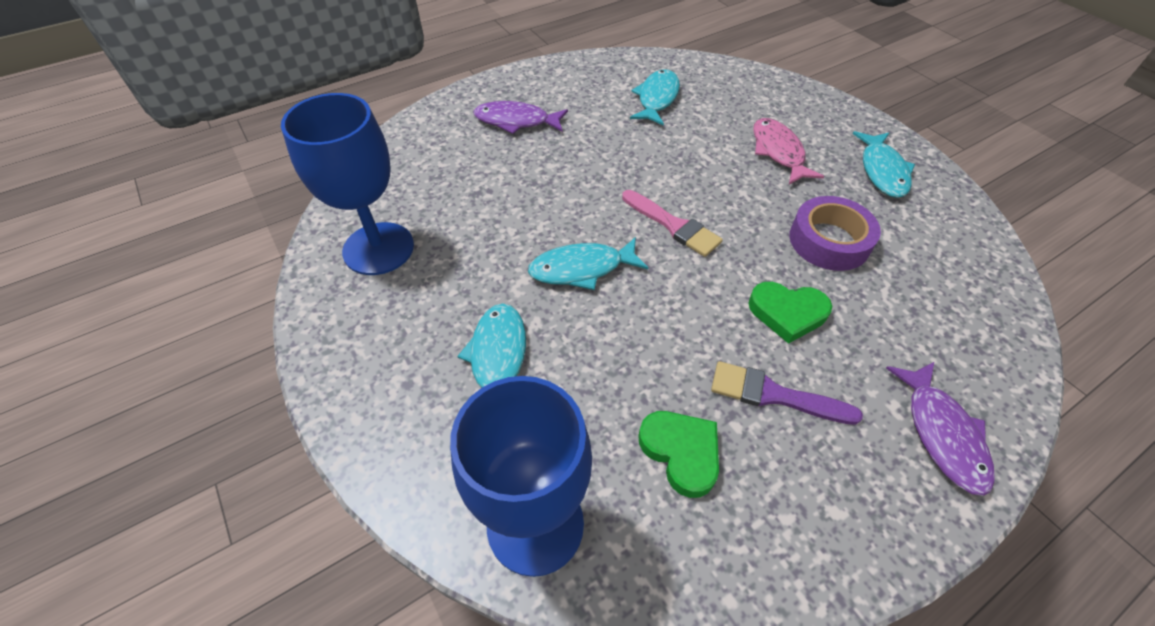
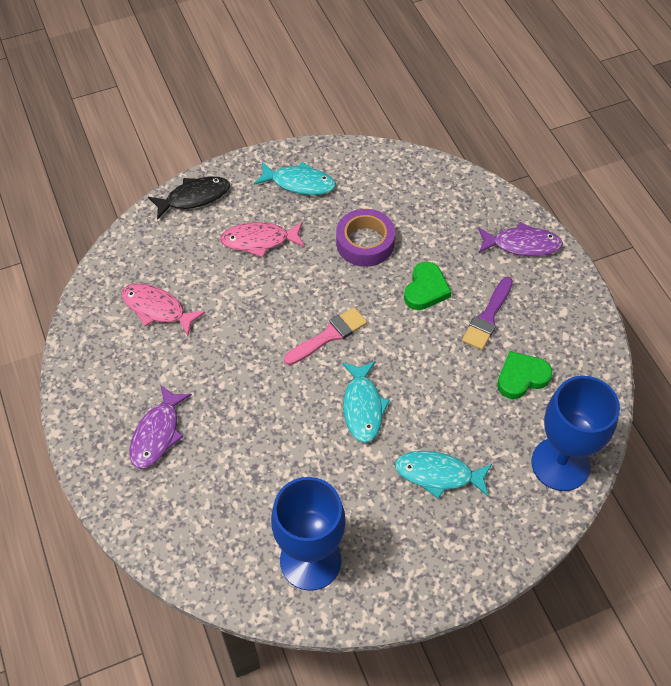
camera: 80 degrees left, 5 degrees up
(657, 98) = (157, 309): turquoise fish -> pink fish
(807, 99) = (194, 197): none -> black fish

